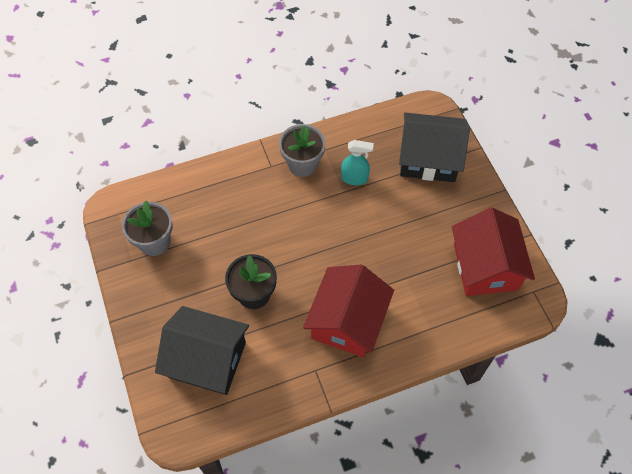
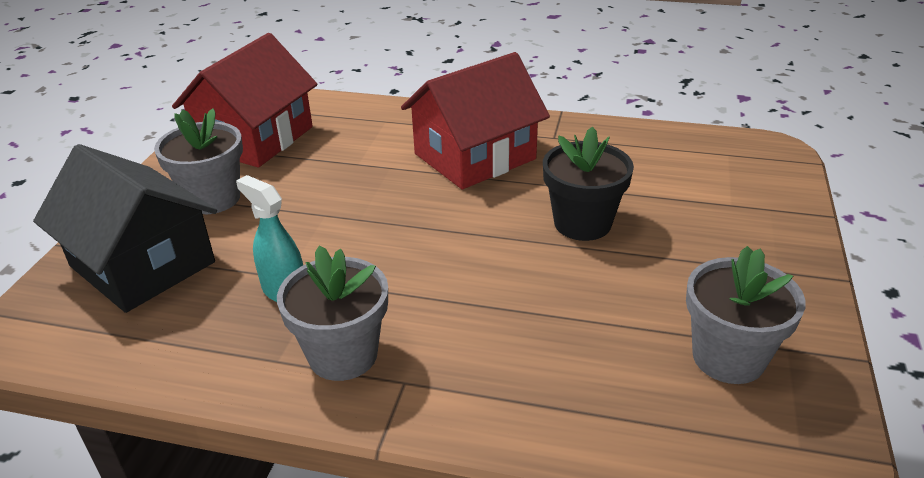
camera: 145 degrees left, 25 degrees down
(207, 359) = (696, 189): black house -> none
(448, 210) = (213, 199): none -> grey flower pot

